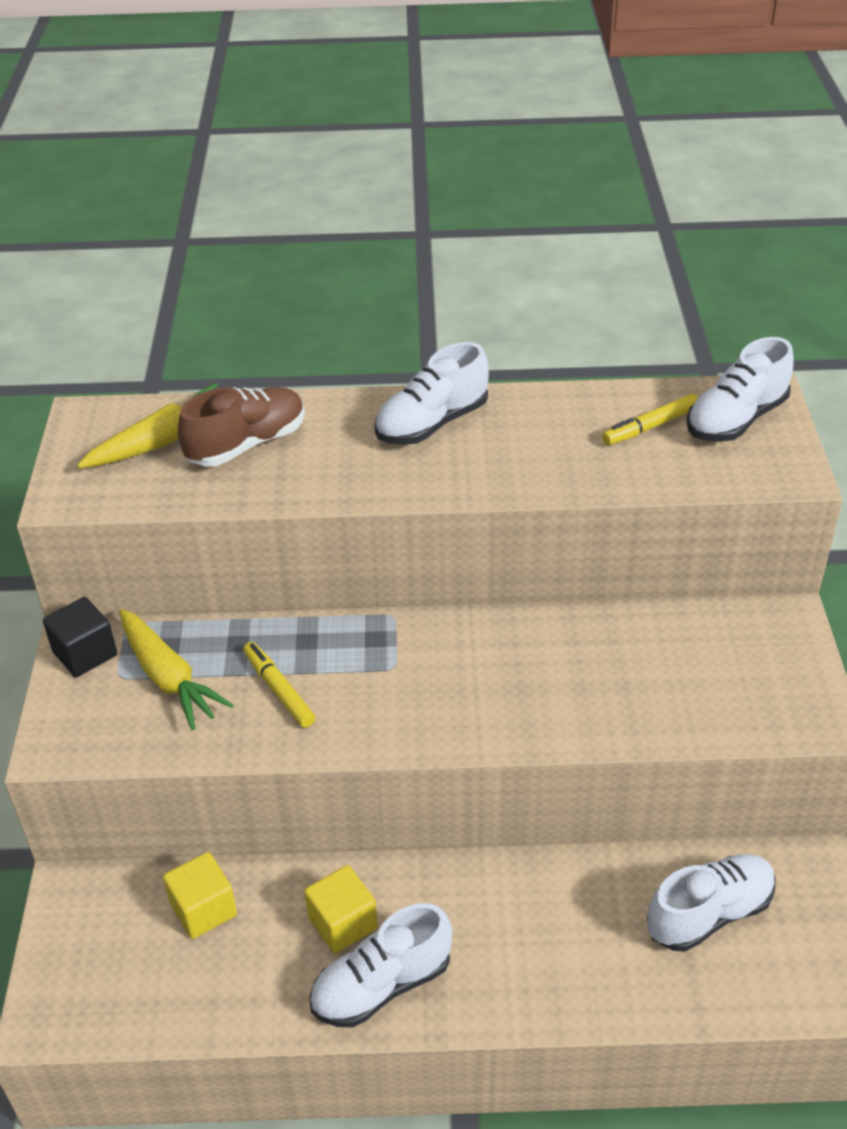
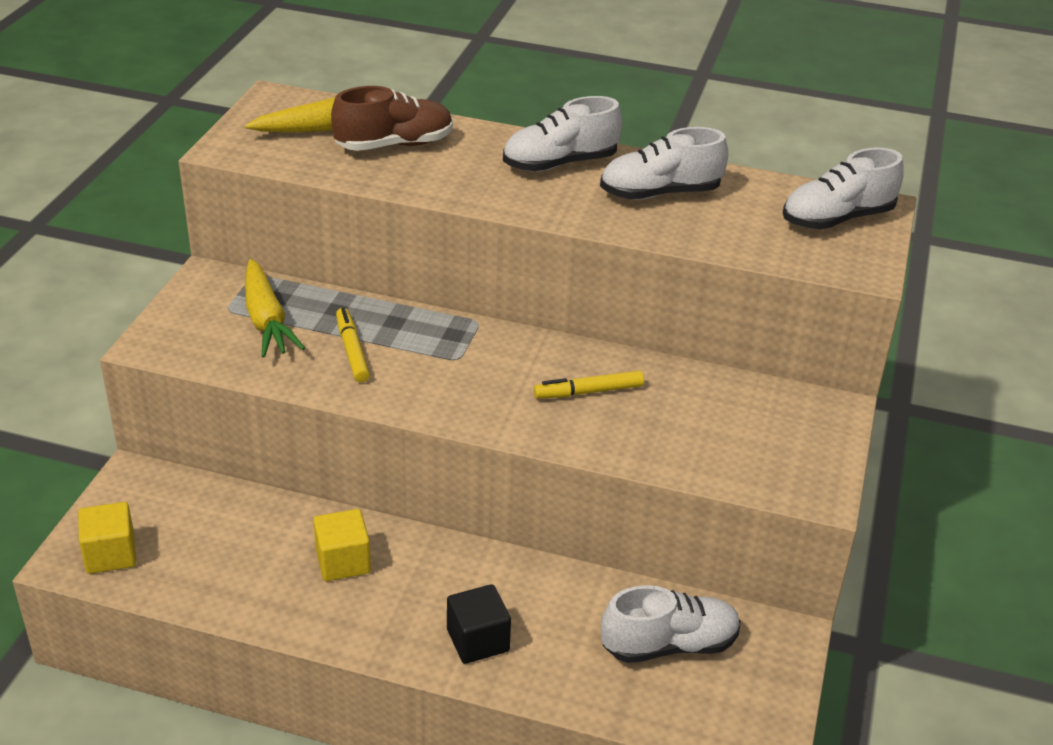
camera: 15 degrees right, 5 degrees down
(85, 653) = (209, 287): black cube -> black cube (478, 640)
(203, 909) = (233, 519): yellow cube -> yellow cube (110, 554)
(381, 985) = (352, 615): white shoe -> white shoe (660, 193)
(650, 427) = (754, 207): yellow marker -> yellow marker (588, 392)

